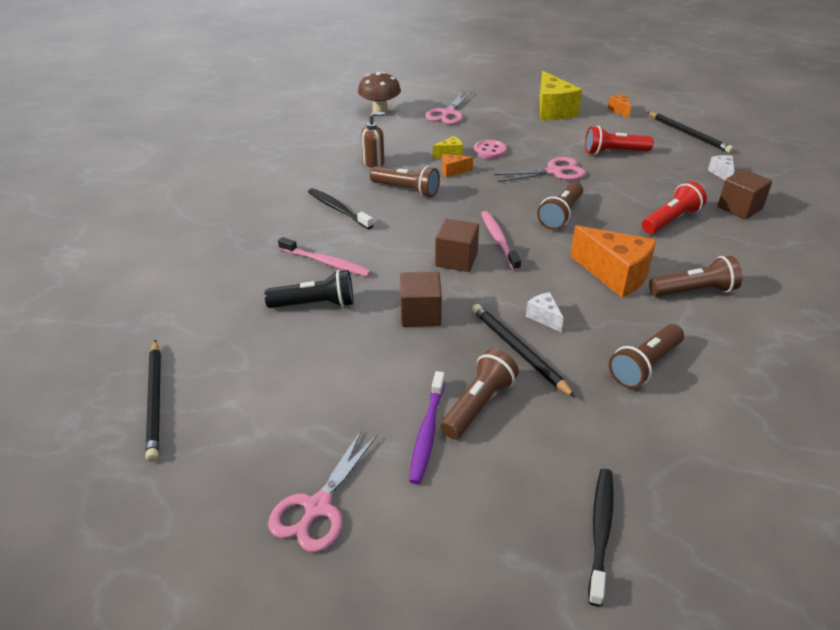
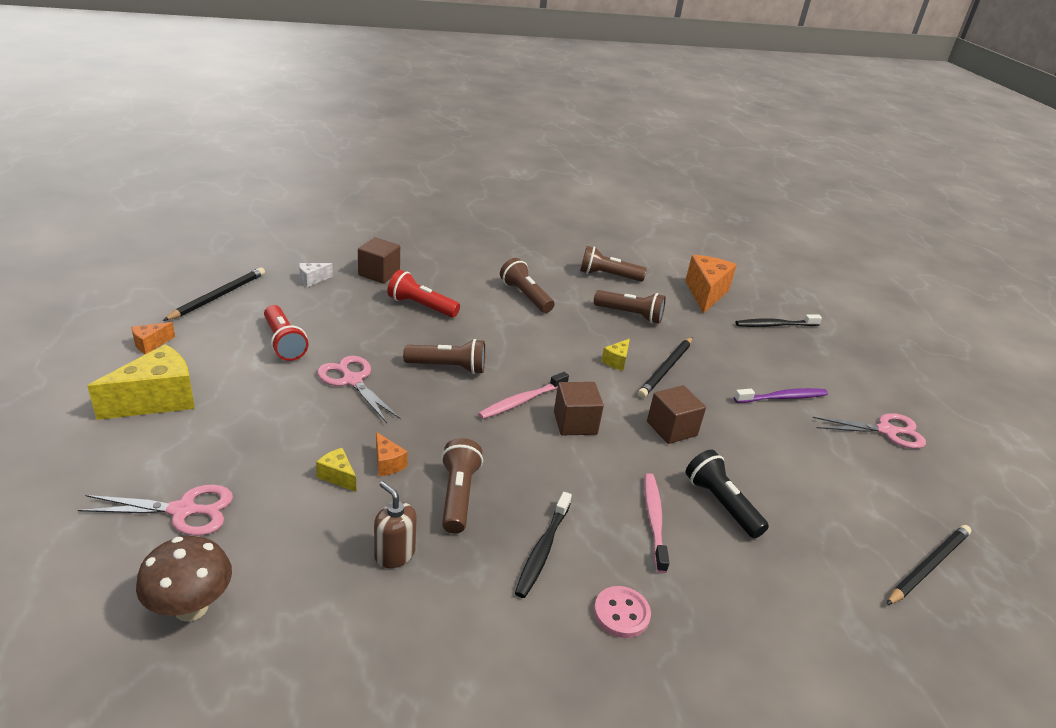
camera: 120 degrees left, 5 degrees down
(478, 405) = (736, 379): brown flashlight -> brown flashlight (608, 276)
(489, 151) = (313, 440): pink button -> pink button (621, 613)
(544, 317) = (616, 361): white cheese -> yellow cheese
(615, 275) = (531, 331): orange cheese -> orange cheese (705, 293)

